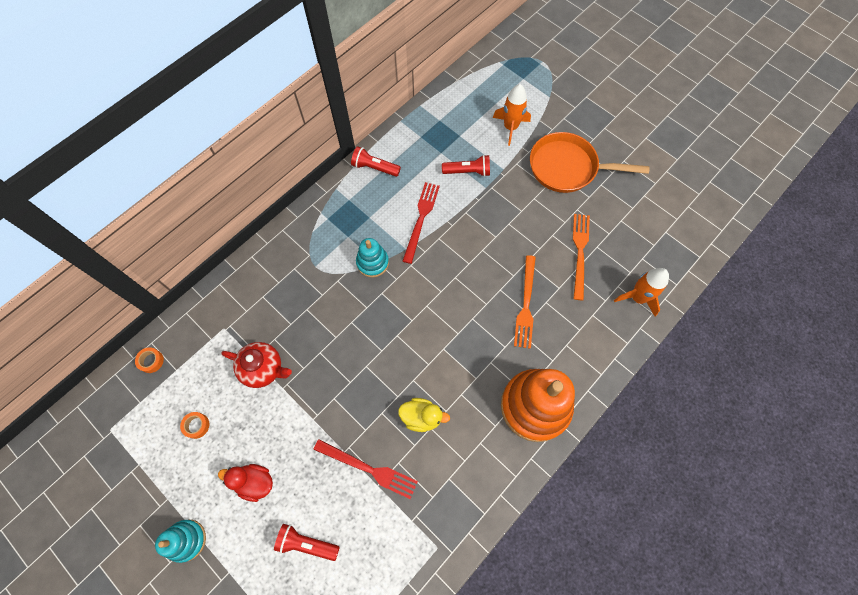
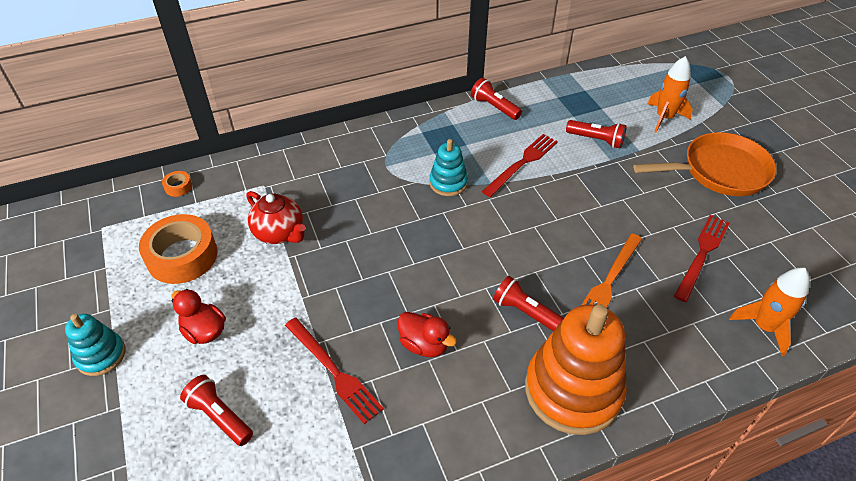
camera: 25 degrees right, 20 degrees down
(196, 425) = (182, 256): orange tape -> orange tape, size x2.35
(422, 417) = (424, 344): yellow duck -> red duck
(479, 357) = (525, 312): none -> red flashlight
(567, 167) = (719, 171): orange pan -> orange pan turned 135 degrees clockwise
(580, 252) = (702, 254): orange fork -> red fork

